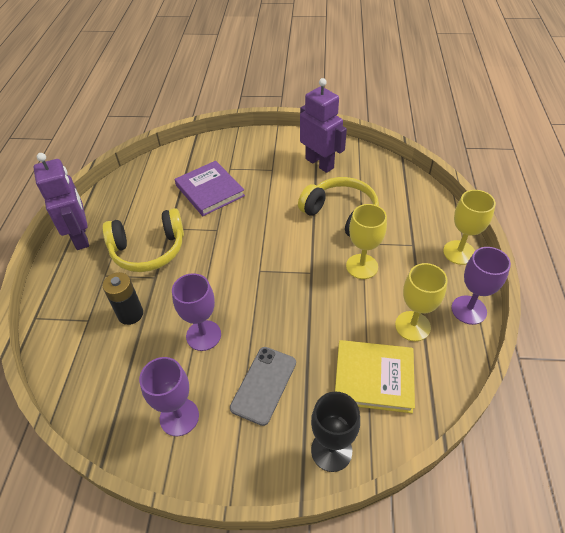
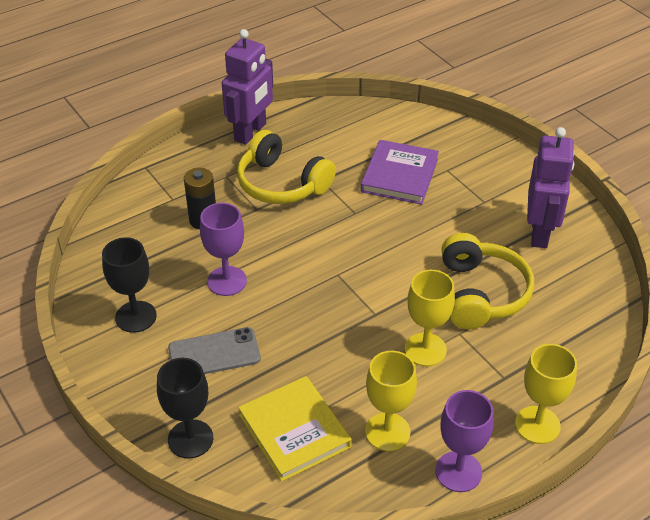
camera: 50 degrees right, 5 degrees down
(179, 417) = (136, 317): purple goblet -> black goblet

